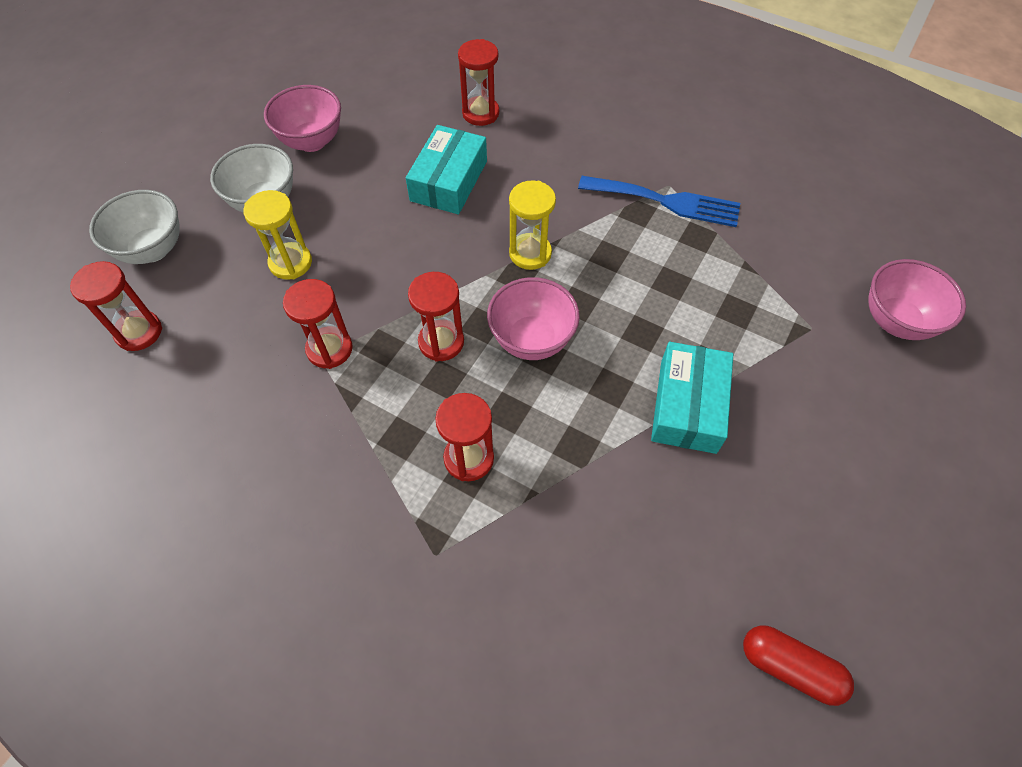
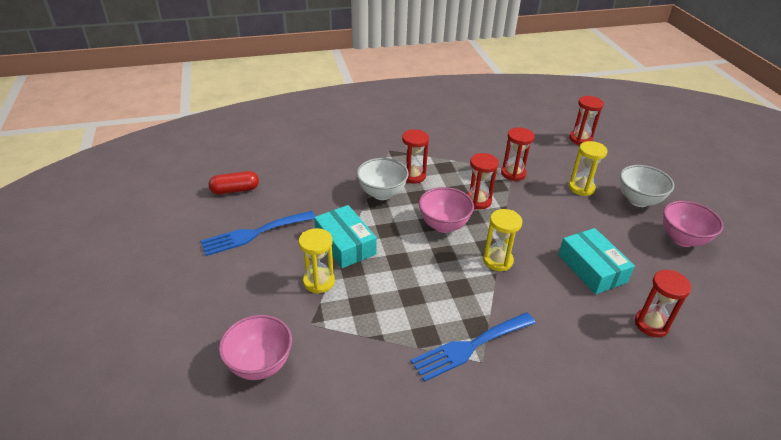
camera: 135 degrees right, 20 degrees down
(153, 249) = (633, 159): white bowl -> white bowl (382, 193)
(765, 374) = (319, 282): none -> yellow hourglass
(808, 523) = (254, 234): none -> blue fork

